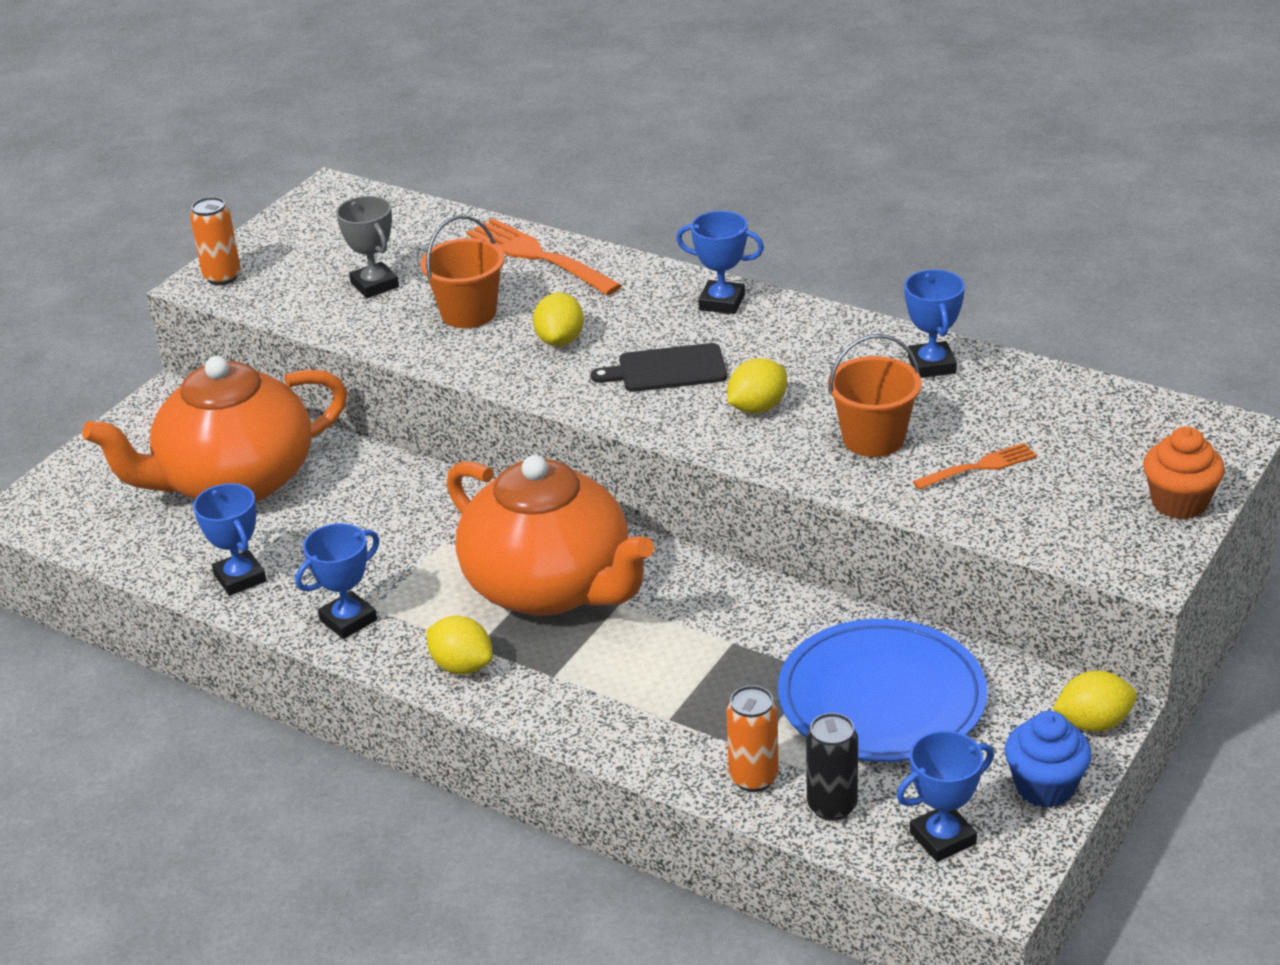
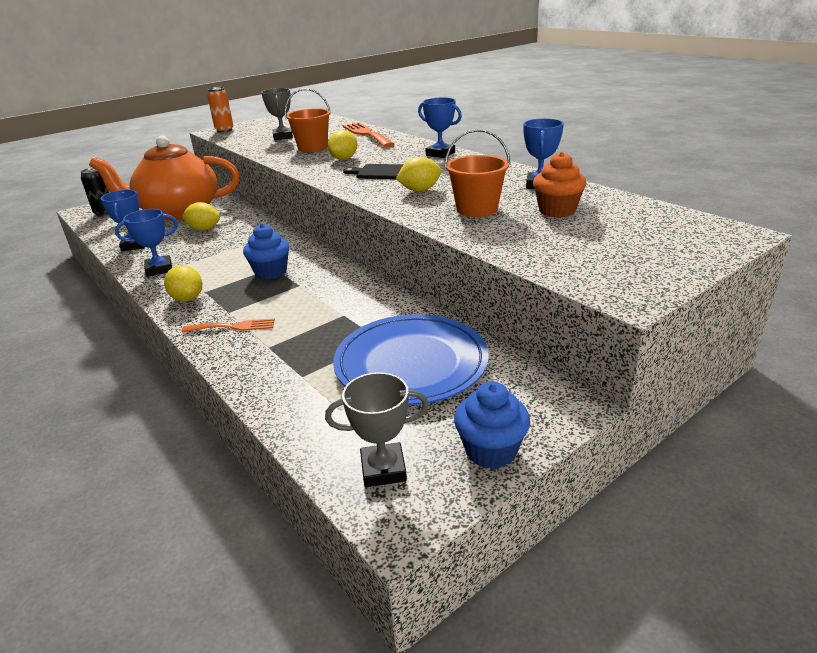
camera: 20 degrees right, 5 degrees down
(550, 587) = (271, 272): orange teapot -> blue cupcake
(753, 778) = (286, 393): orange can -> none
(832, 806) = (321, 424): black can -> black can (105, 213)
(942, 838) = (383, 469): blue trophy -> grey trophy
(979, 466) = (536, 228): orange fork -> orange fork (233, 327)
(1093, 723) = (557, 413): yellow lemon -> yellow lemon (204, 229)
(1179, 503) = (677, 264): orange cupcake -> orange cupcake (557, 211)

